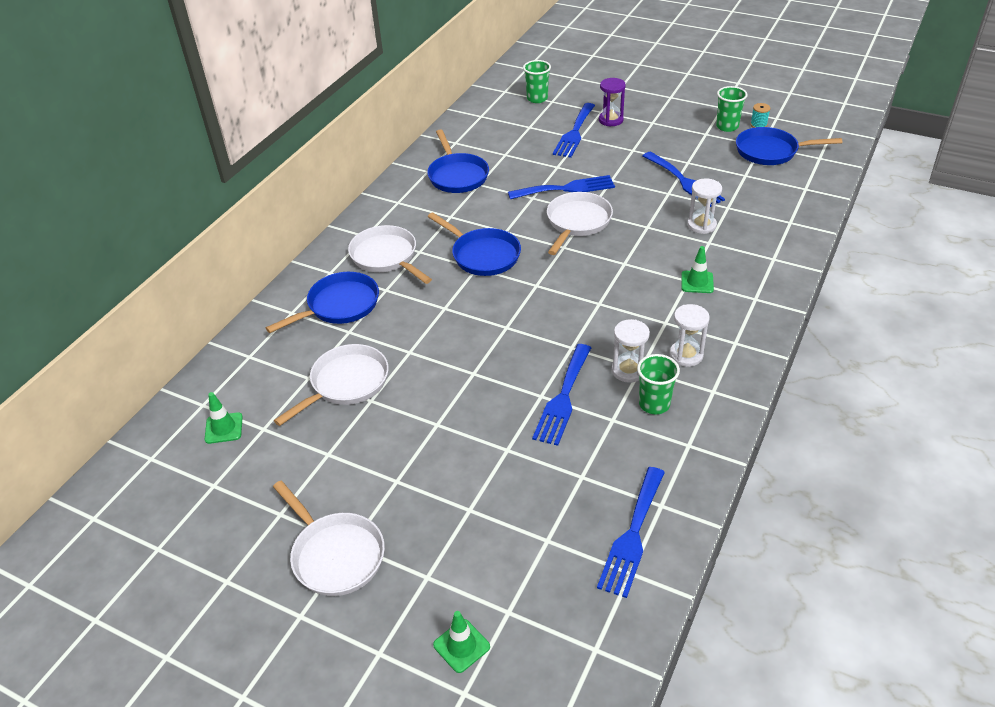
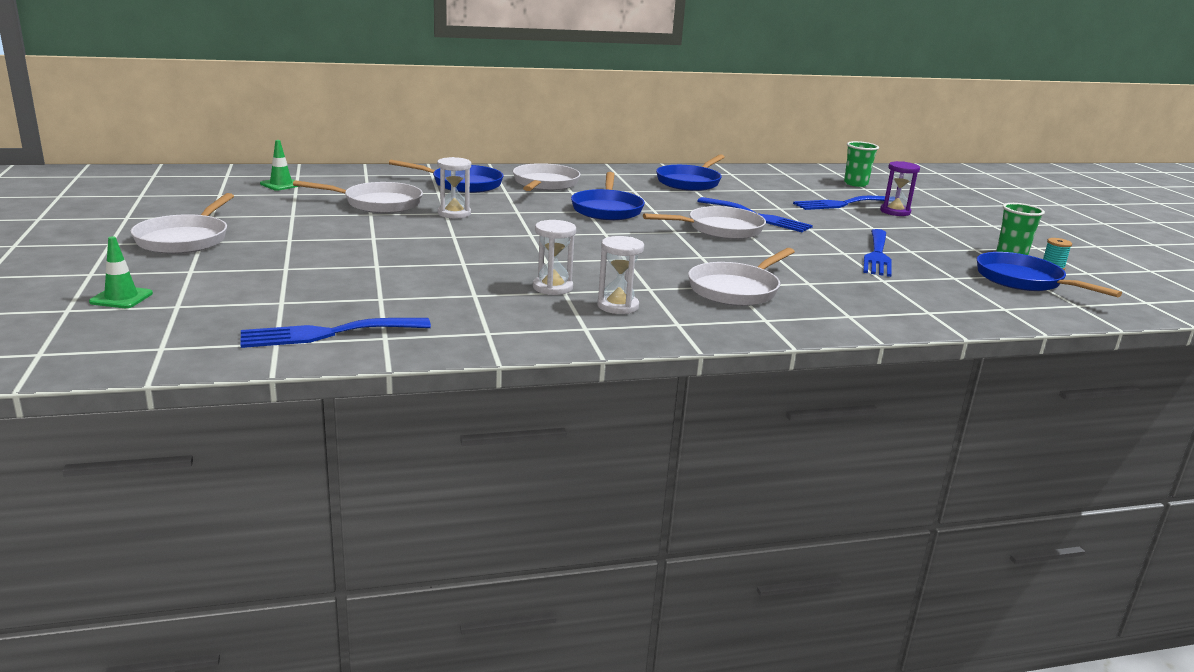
camera: 45 degrees right, 20 degrees down
(563, 398) = (473, 271): blue fork -> none
(654, 404) = (523, 307): green cup -> none
(697, 282) = (736, 290): green traffic cone -> white pan
(701, 225) = (827, 275): white hourglass -> white hourglass (454, 213)

